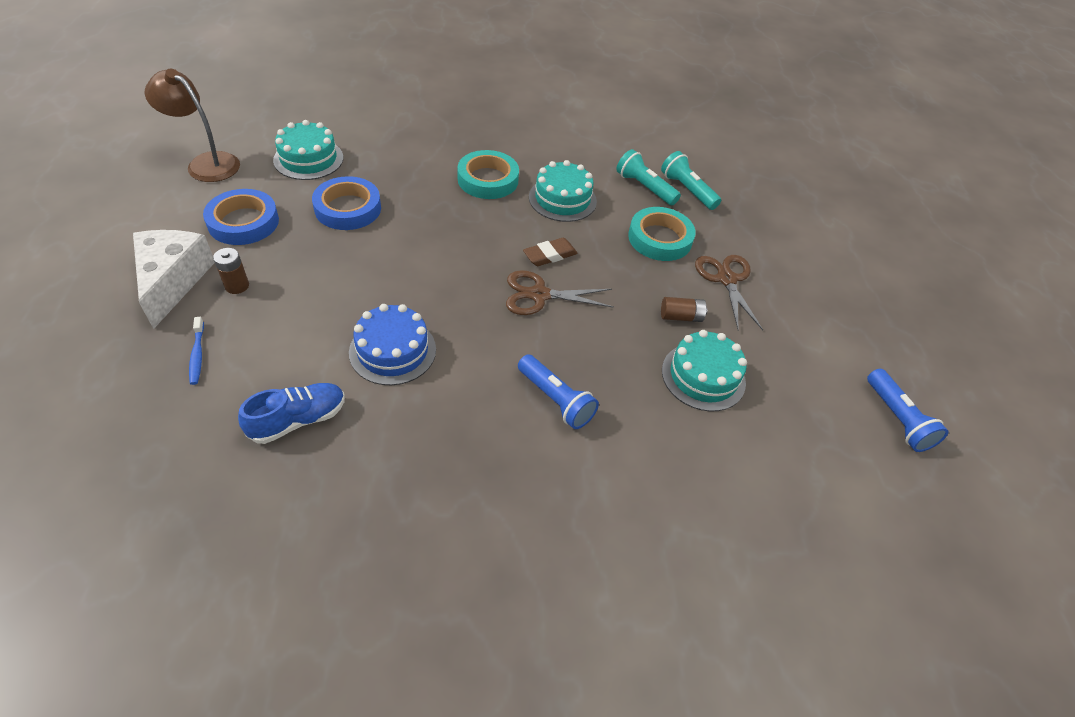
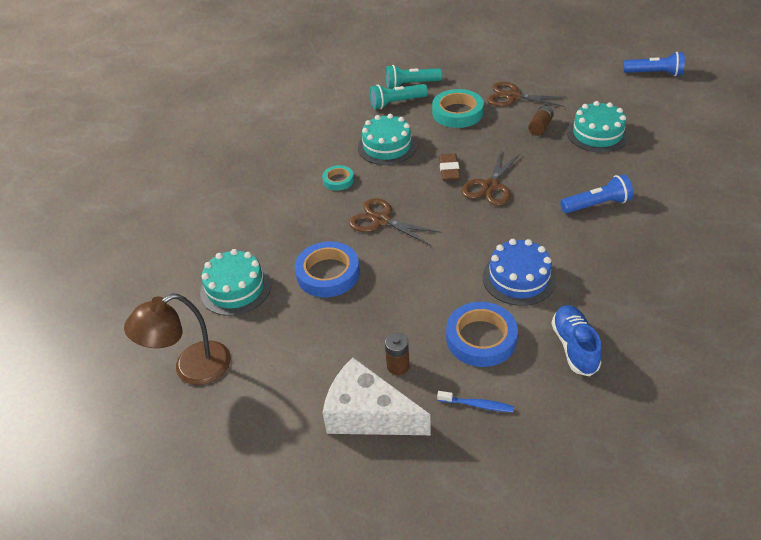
camera: 55 degrees left, 5 degrees down
(243, 222) = (307, 350): blue tape -> blue tape (481, 338)
(440, 224) = (381, 220): none -> brown scissors
(488, 179) = (338, 180): turquoise tape -> turquoise tape, size x0.56

